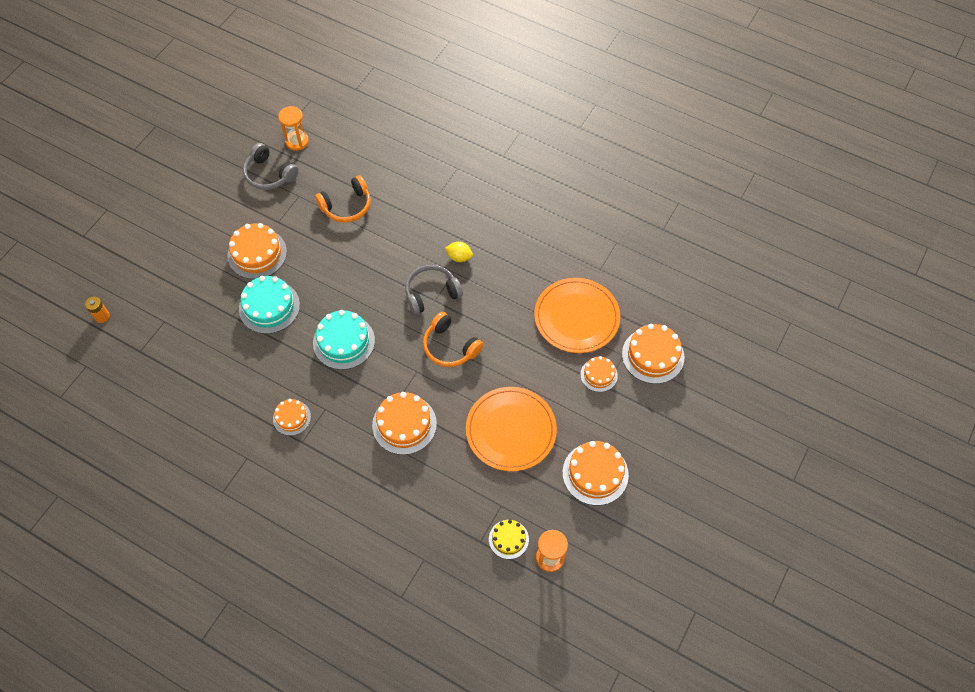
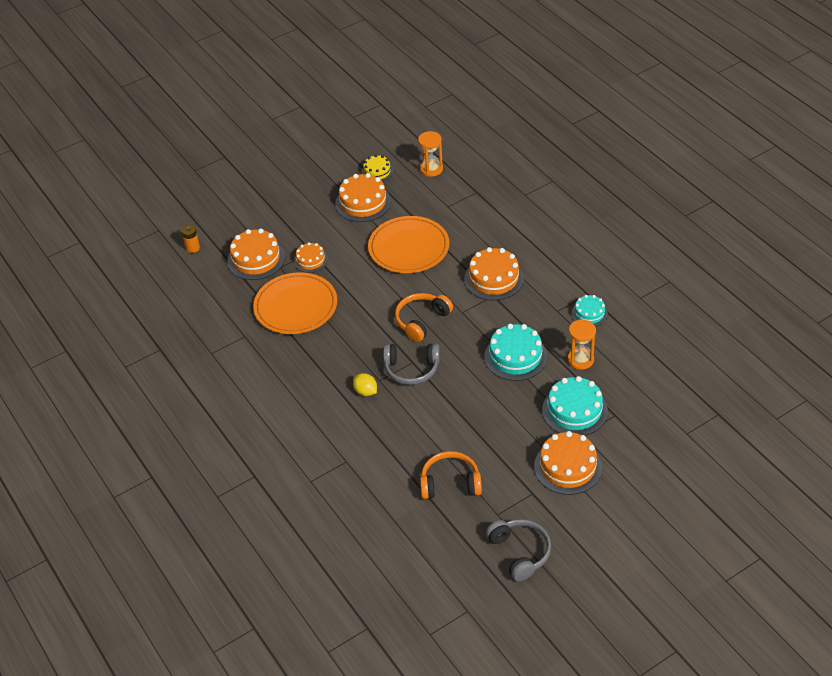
camera: 150 degrees left, 15 degrees down
(102, 316) = (752, 460): orange battery -> orange battery (193, 248)
(292, 418) = (589, 313): orange cake -> turquoise cake
(297, 141) = (470, 582): orange hourglass -> orange hourglass (580, 360)
(450, 347) = (421, 321): orange headphones -> orange headphones turned 120 degrees counterclockwise
(508, 539) = (454, 187): yellow cake -> yellow cake (377, 172)

